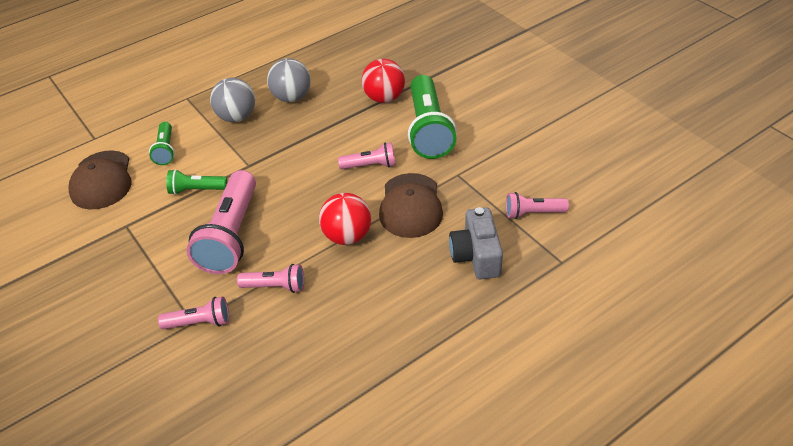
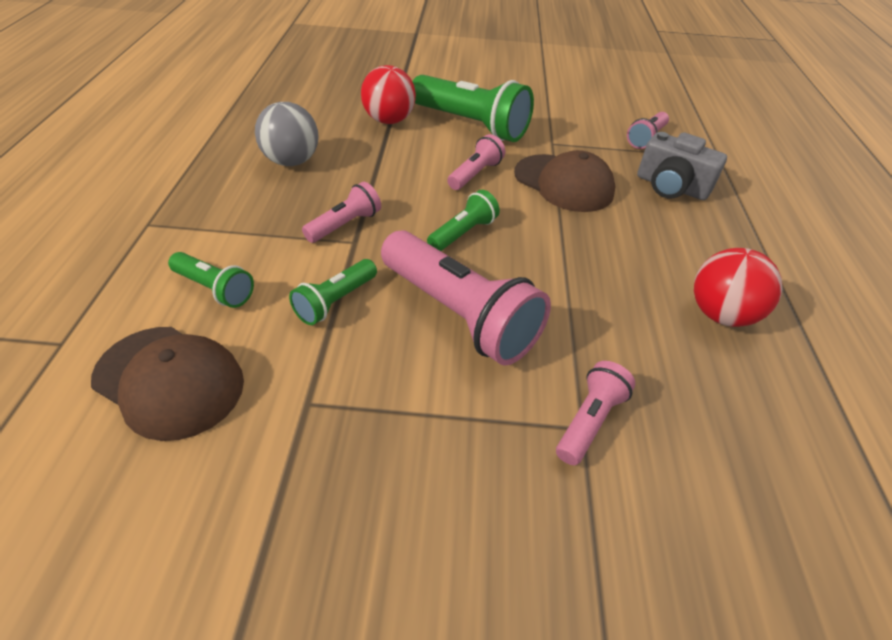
camera: 55 degrees left, 0 degrees up
(237, 117) = (256, 208): grey ball -> none
(275, 286) = (588, 323): pink flashlight -> pink flashlight (345, 225)
(302, 196) = (463, 233): none -> green flashlight
(347, 236) = (562, 237): red ball -> red ball (720, 314)

